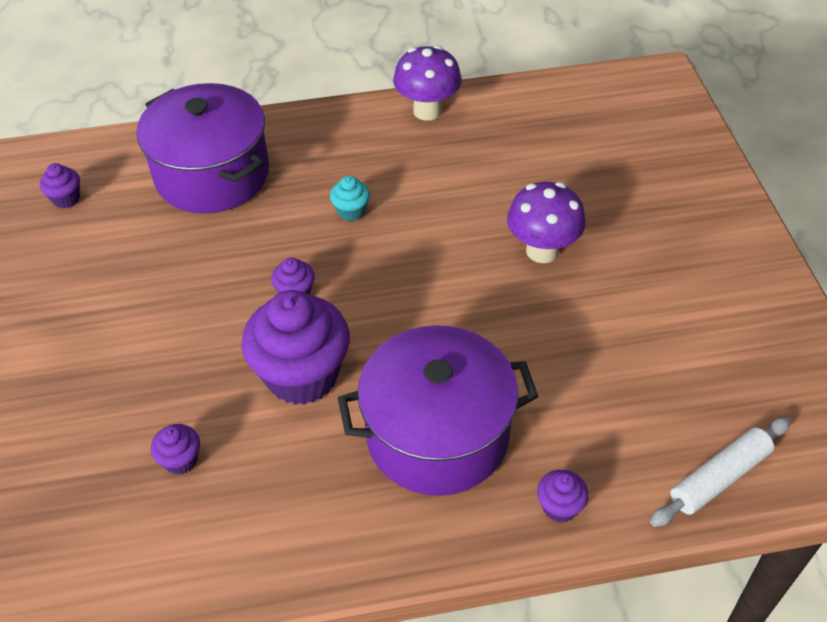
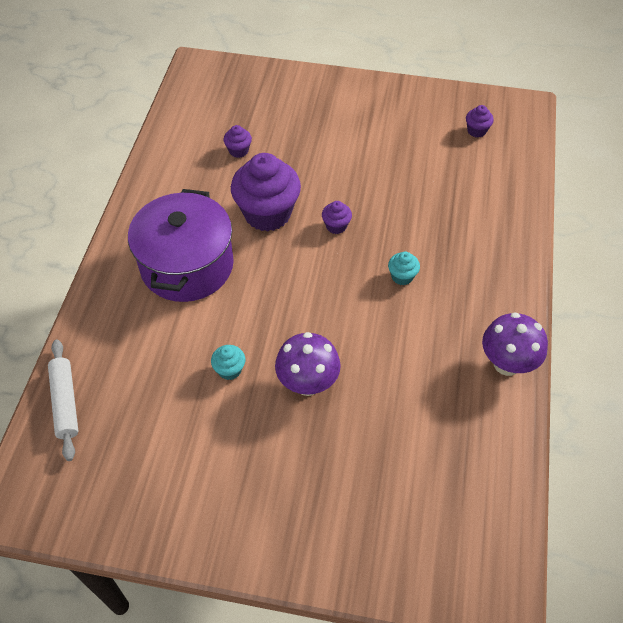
camera: 110 degrees right, 5 degrees up
(212, 174) = (473, 207): purple pot -> none
(559, 507) = (103, 307): purple cupcake -> none
(568, 325) = (229, 370): none -> turquoise cupcake

